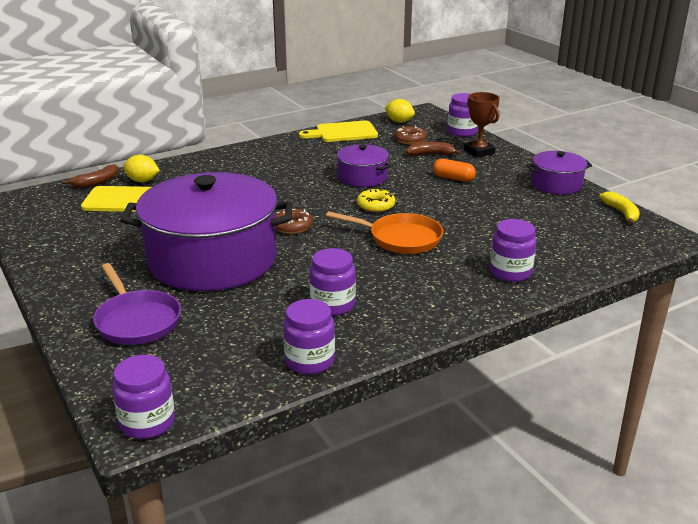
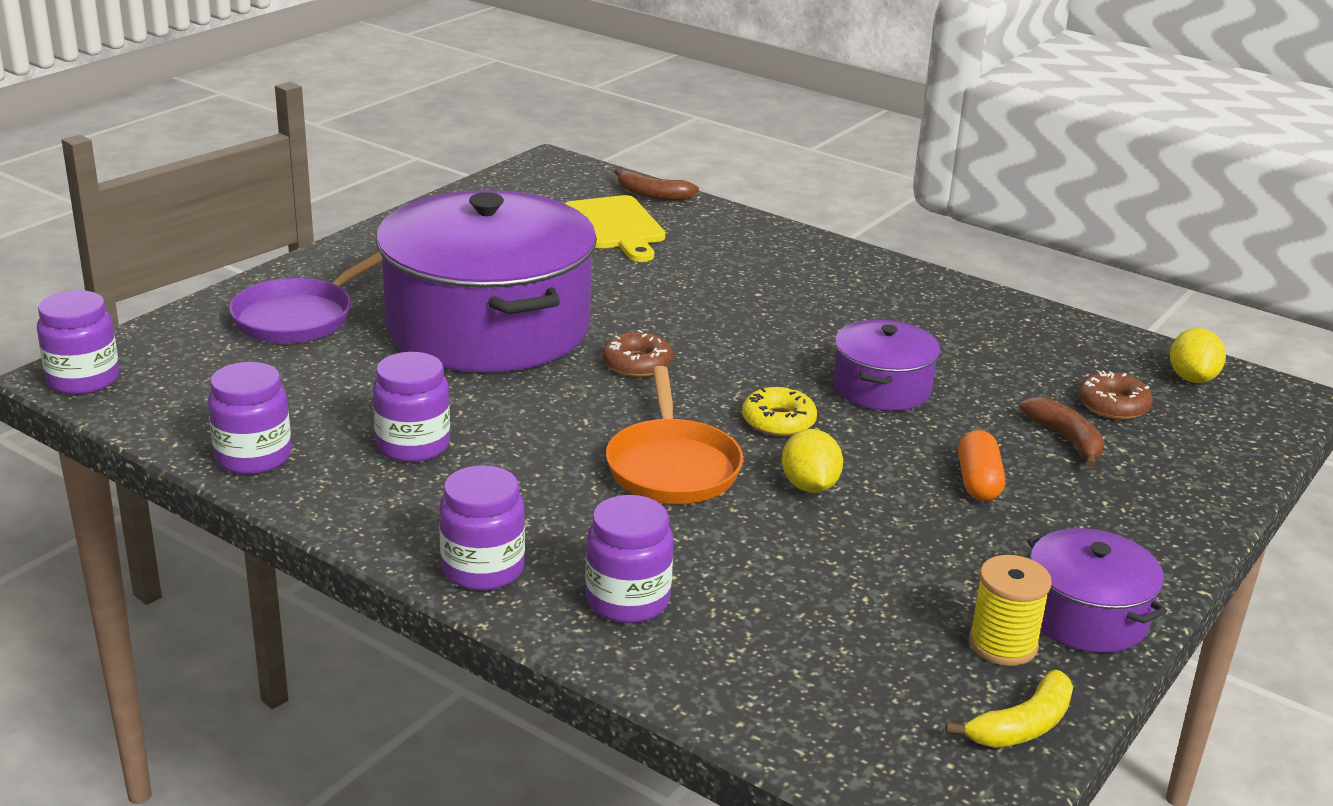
camera: 65 degrees right, 0 degrees up
(142, 181) = (687, 222): yellow lemon -> yellow lemon (809, 486)
(343, 132) = (1060, 332): yellow cutting board -> none
(462, 132) = (1232, 458): purple jar -> purple jar (483, 569)
(479, 152) = (1149, 493): brown trophy -> none
(570, 203) = (1002, 644): none -> yellow spool

